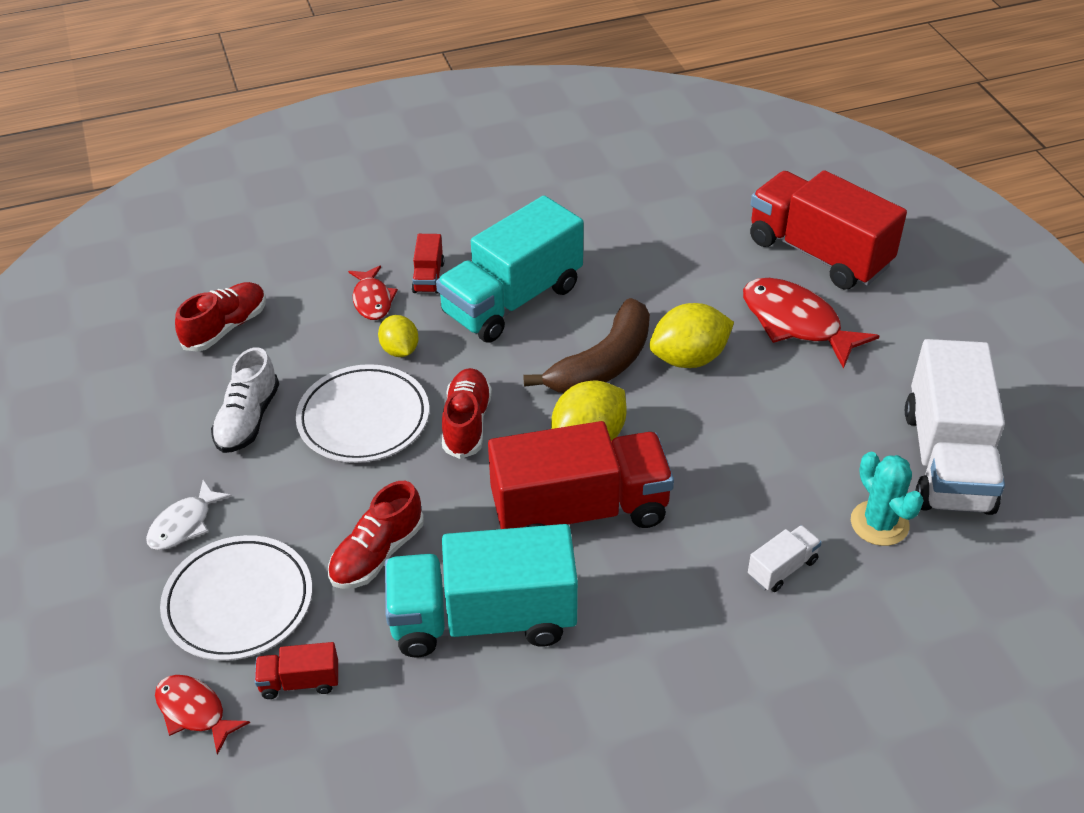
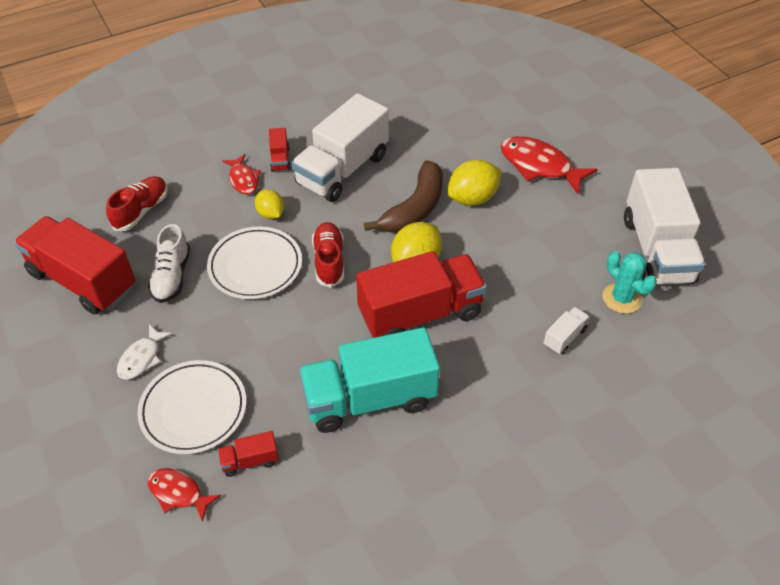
camera: 10 degrees left, 5 degrees up
(377, 554) = (285, 362): red shoe -> none
(512, 300) = (342, 170): turquoise truck -> white truck
(818, 253) = (544, 116): red truck -> red truck (83, 280)

